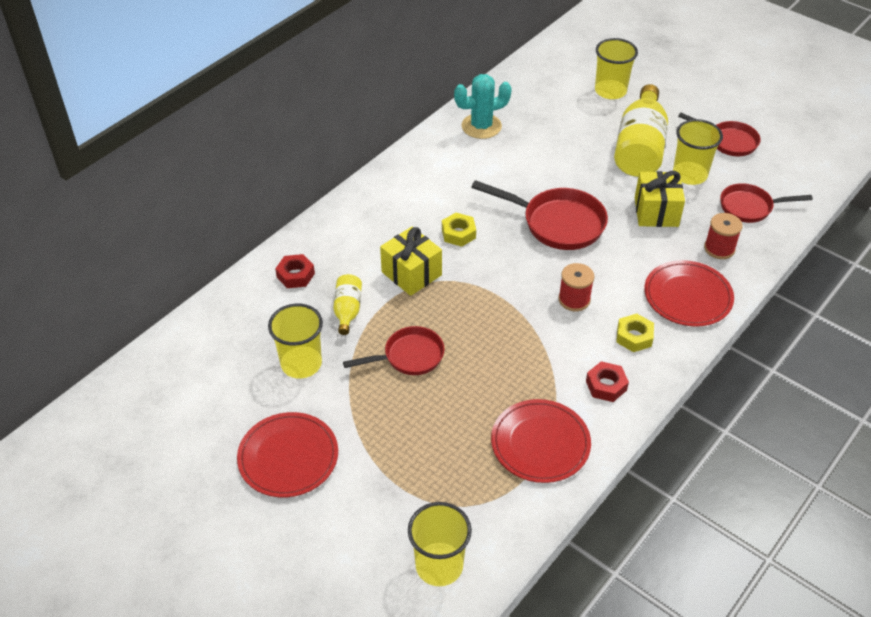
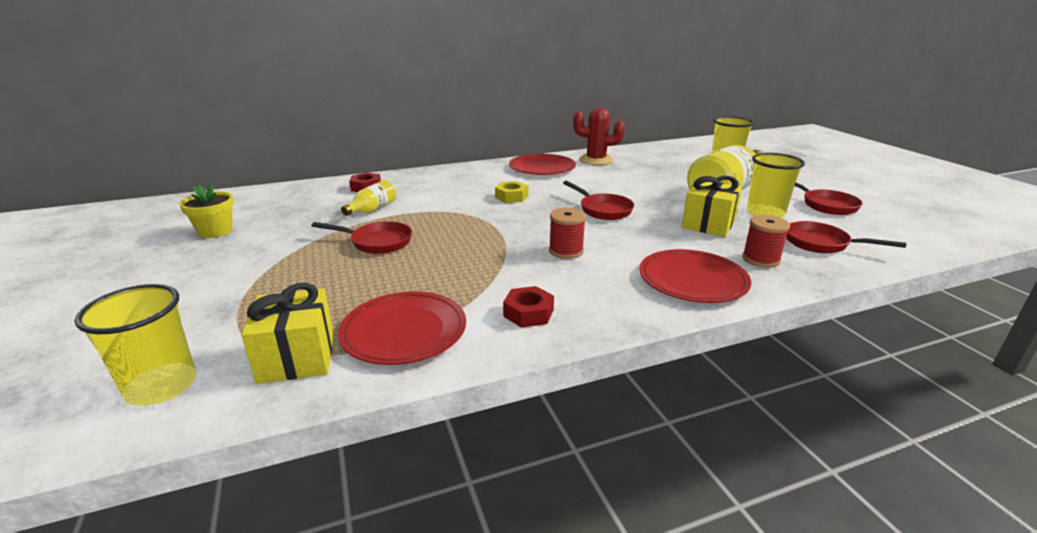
camera: 30 degrees right, 20 degrees down
(236, 409) = (215, 231): none -> yellow flower pot
(288, 457) = (196, 265): red plate -> red plate (542, 168)
(301, 364) = (296, 224): yellow cup -> none
(411, 273) = (446, 205): yellow gift -> yellow gift (297, 357)
(481, 126) = (596, 160): turquoise cactus -> red cactus
(557, 223) = (603, 210): red pan -> red pan, size x0.65
(634, 337) = (600, 289): yellow nut -> none

